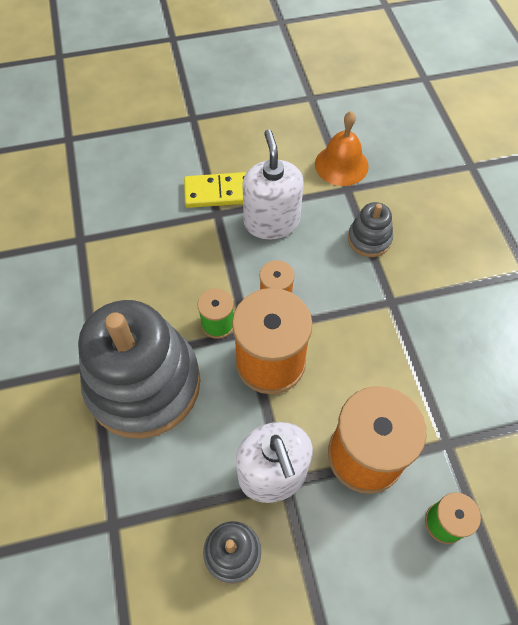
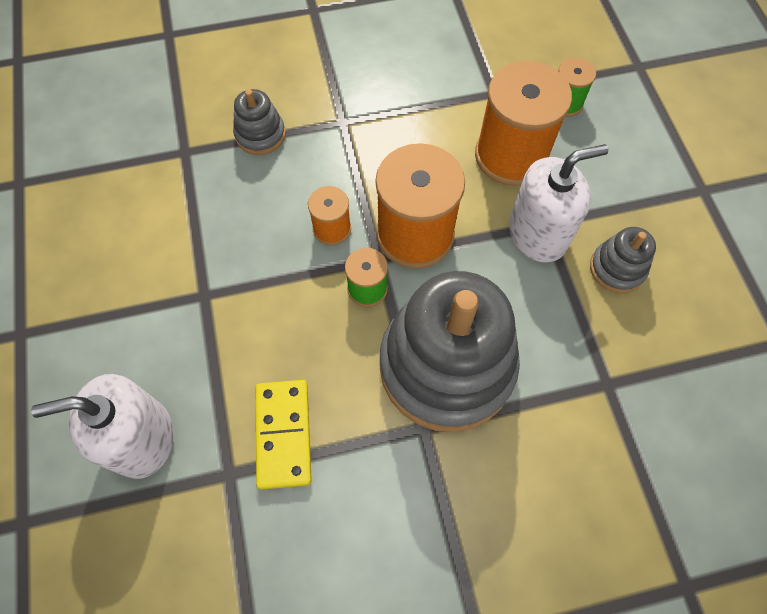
camera: 90 degrees left, 5 degrees up
(220, 192) = (168, 292): yellow domino -> yellow domino (283, 434)
(271, 222) = (225, 232): white soap dispenser -> white soap dispenser (142, 438)
(341, 165) = (145, 155): orange bell -> none

